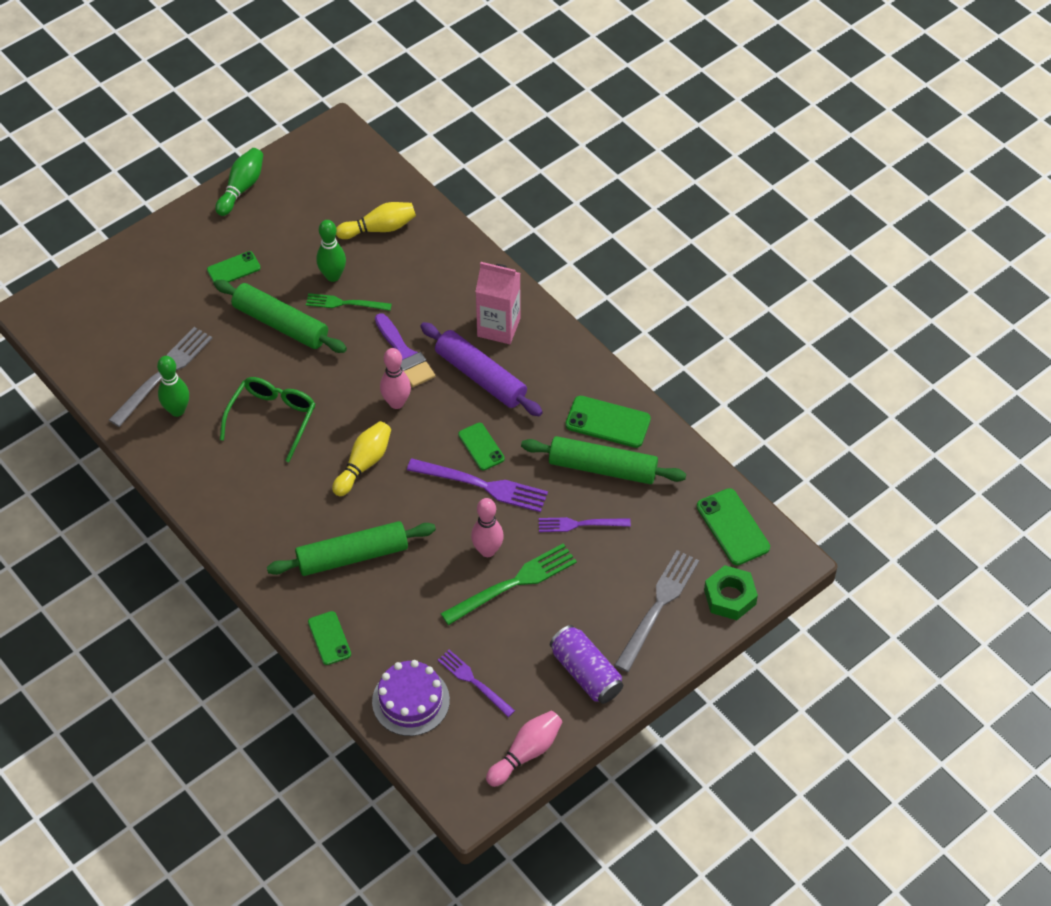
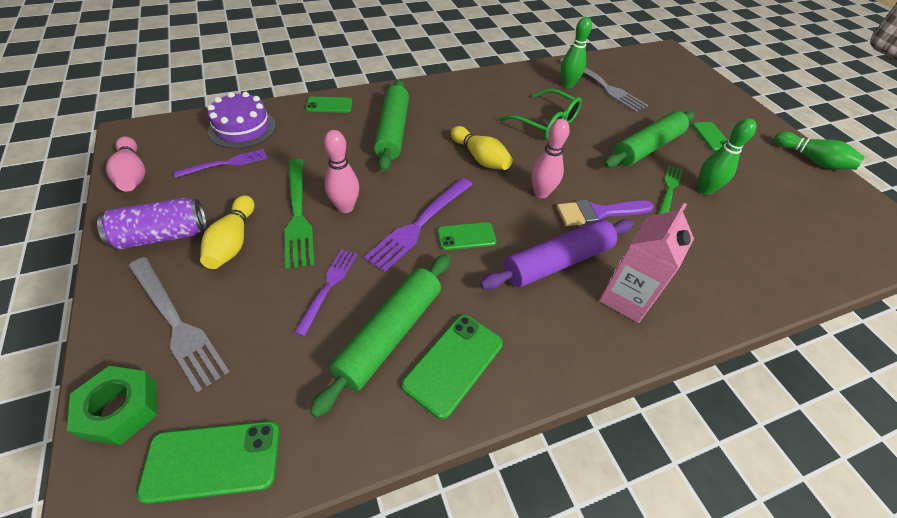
camera: 105 degrees right, 5 degrees down
(379, 228) = (774, 237): yellow bowling pin -> yellow bowling pin (233, 242)

